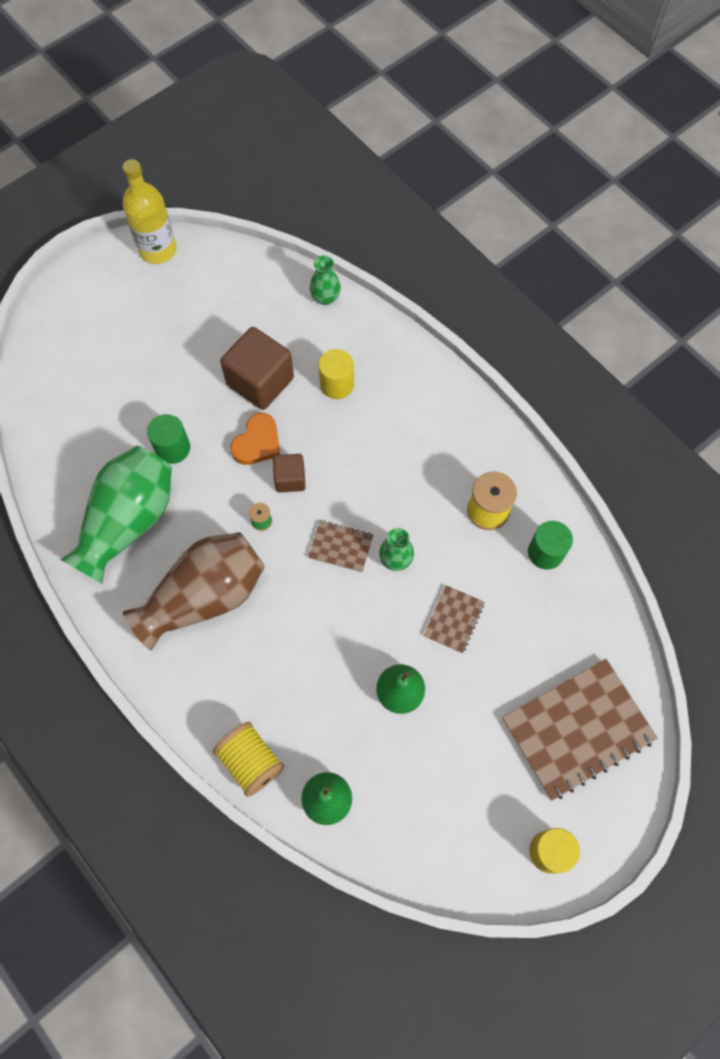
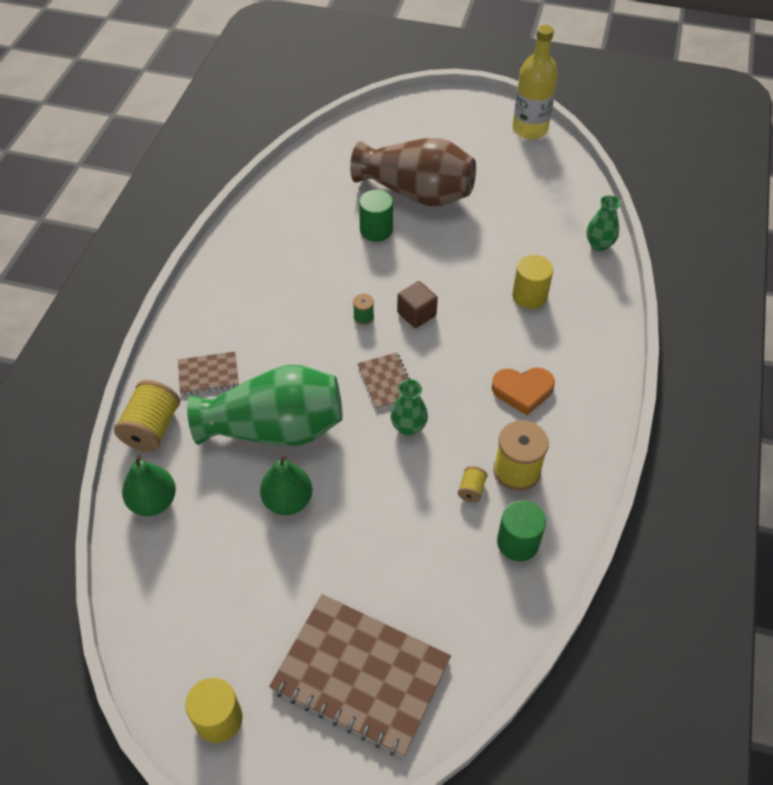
camera: 55 degrees right, 15 degrees down
(128, 521) = (294, 240): green vase -> green vase (275, 428)
(205, 596) = (270, 319): brown vase -> brown vase (416, 193)
(257, 442) = (428, 276): orange heart -> orange heart (523, 391)
(260, 381) = (483, 248): brown cube -> none
(454, 619) = (389, 504): brown notebook -> brown notebook (208, 374)
(482, 553) = (471, 490): none -> yellow spool

